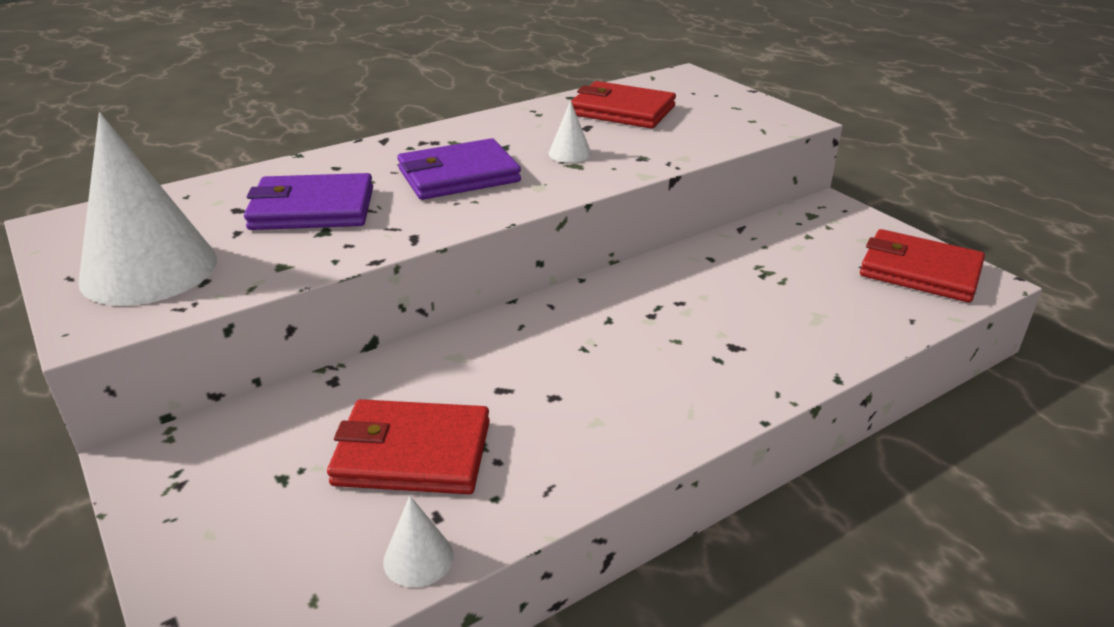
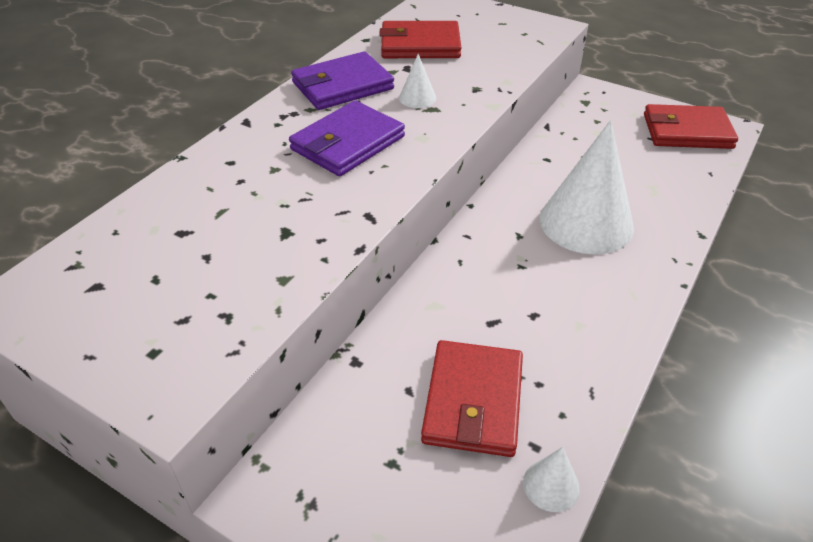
camera: 25 degrees left, 10 degrees up
(149, 269) = (162, 322): white cone -> white cone (586, 222)
(312, 209) = (252, 212): purple wallet -> purple wallet (342, 86)
(412, 453) = (473, 401): red wallet -> red wallet turned 60 degrees counterclockwise

